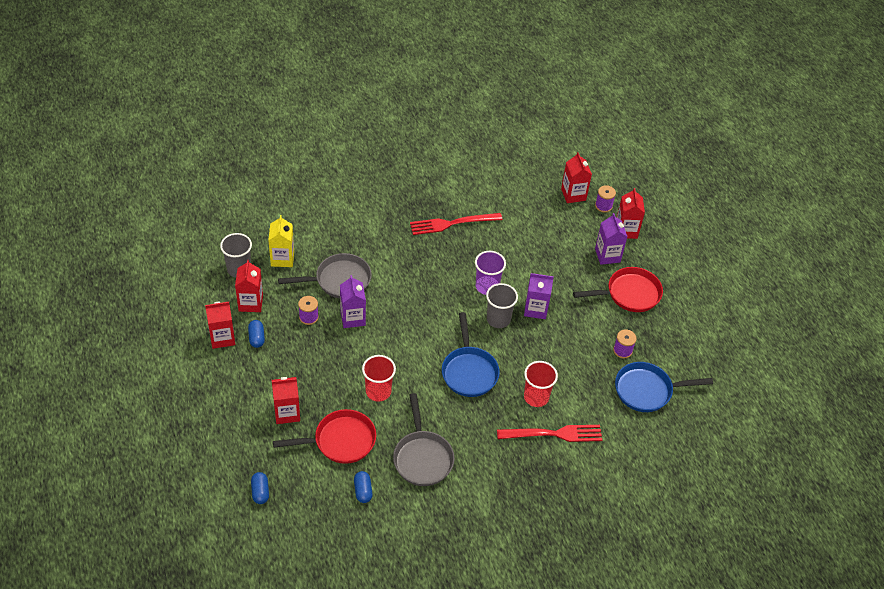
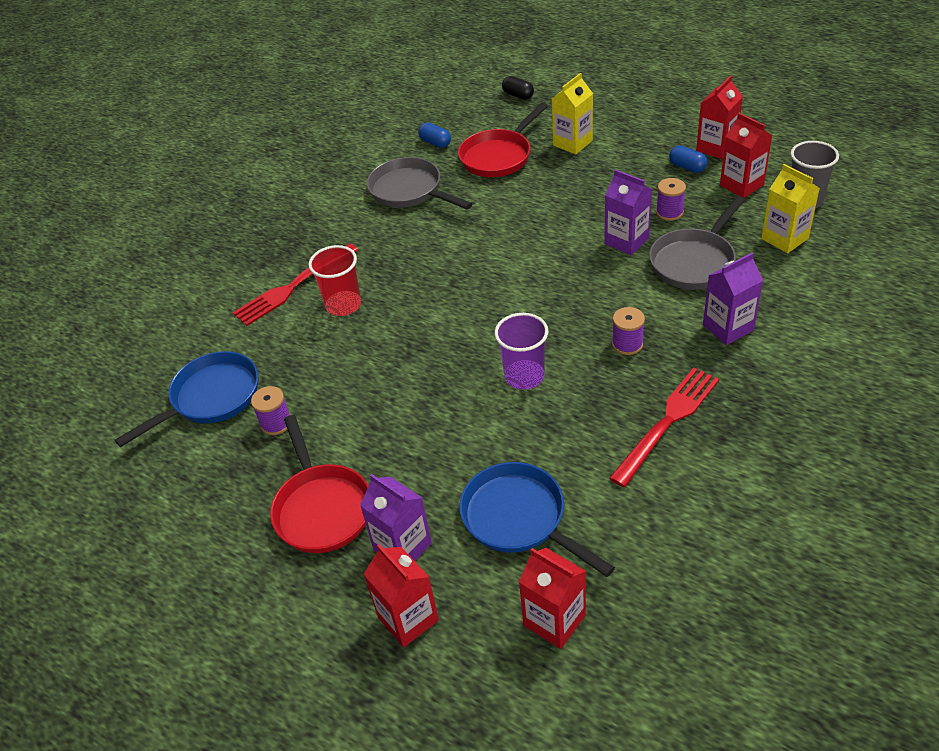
camera: 150 degrees right, 5 degrees down
(260, 492) = (518, 95): blue capsule -> black capsule
(287, 413) = (572, 143): red carton -> yellow carton
(378, 391) = (514, 206): red cup -> none
(469, 371) = (443, 279): blue pan -> blue pan (519, 518)
(498, 319) = (468, 350): grey cup -> none
(535, 309) = (434, 393): purple carton -> purple carton (728, 327)
(603, 206) = (485, 639): purple spool -> purple spool (627, 344)
(629, 294) = (322, 508): red pan -> red pan turned 60 degrees counterclockwise

